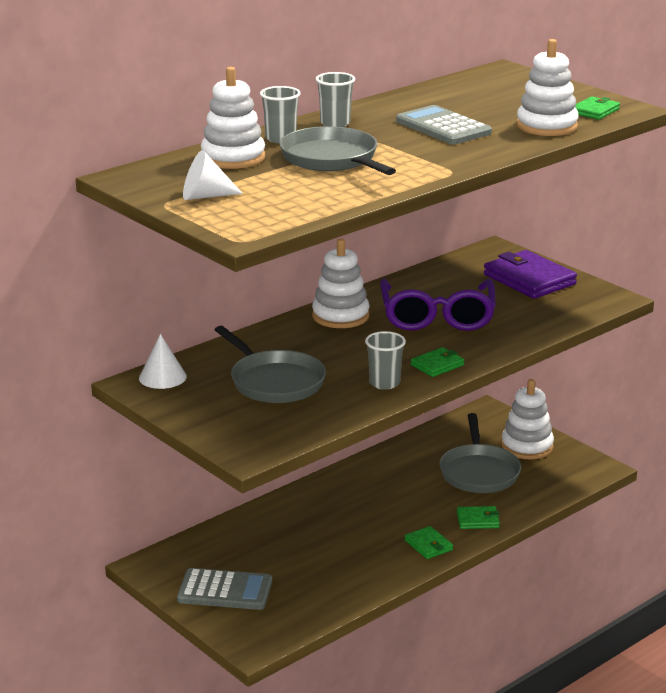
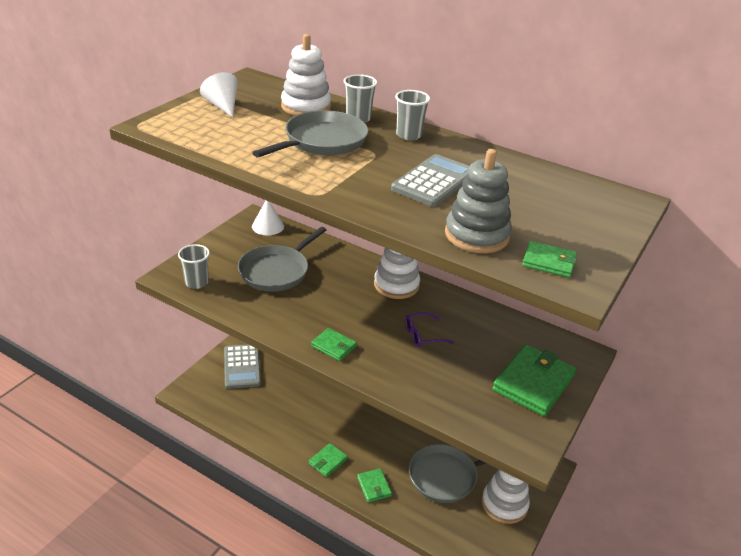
camera: 70 degrees right, 10 degrees up
(384, 383) = (292, 322): grey cup -> grey cup (197, 282)
(437, 317) = (422, 335): purple glasses -> purple glasses, size x0.45
(529, 279) = (533, 383): purple wallet -> green wallet
(547, 126) = (476, 235): white stacking toy -> grey stacking toy

